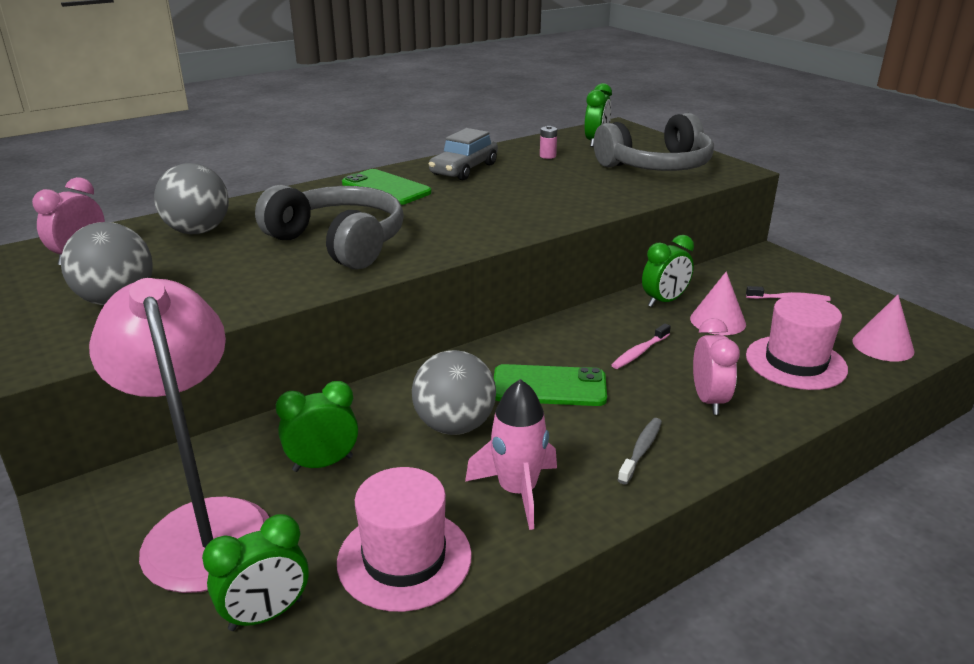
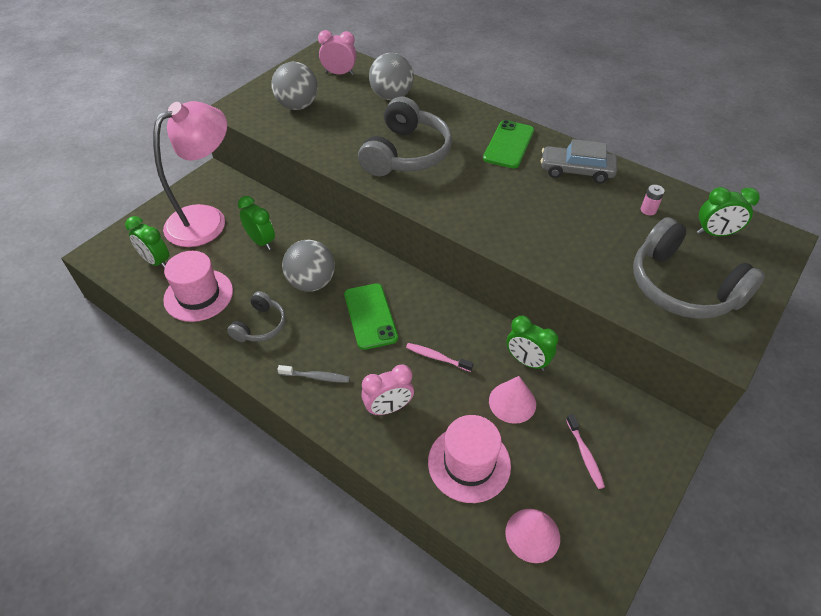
camera: 70 degrees right, 20 degrees up
(517, 491) = (260, 325): pink rocket -> grey headphones

